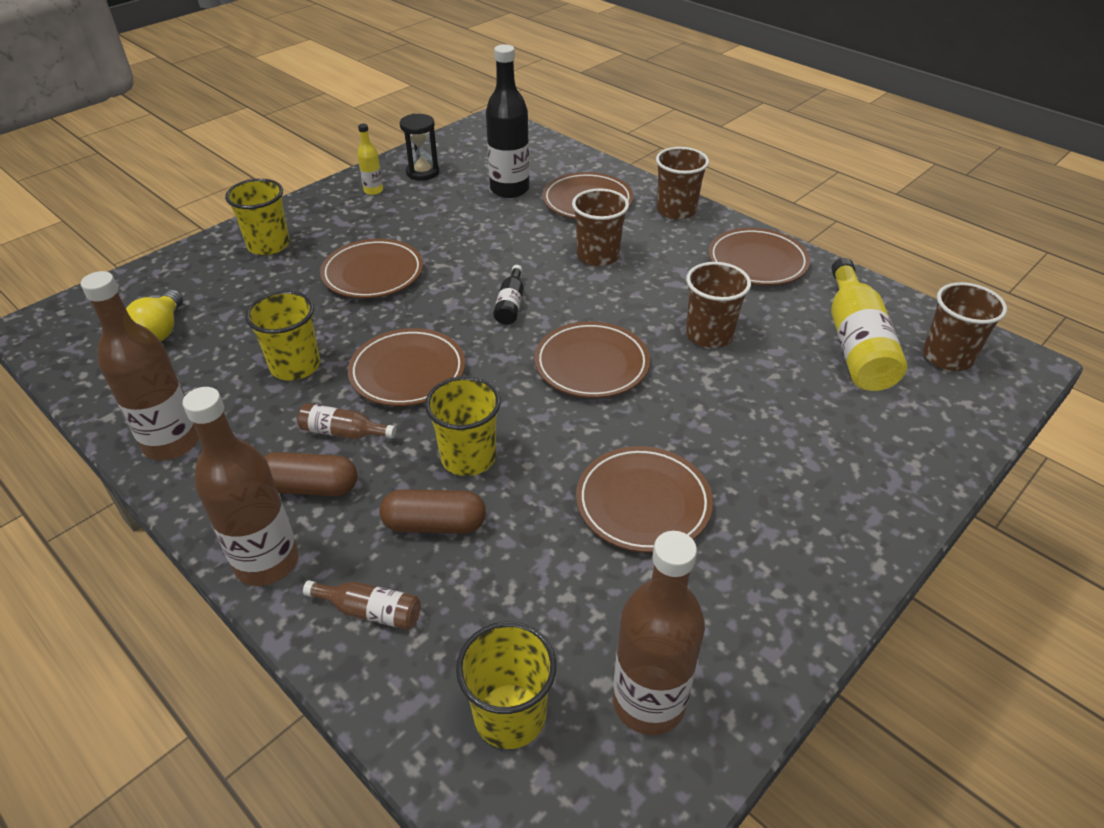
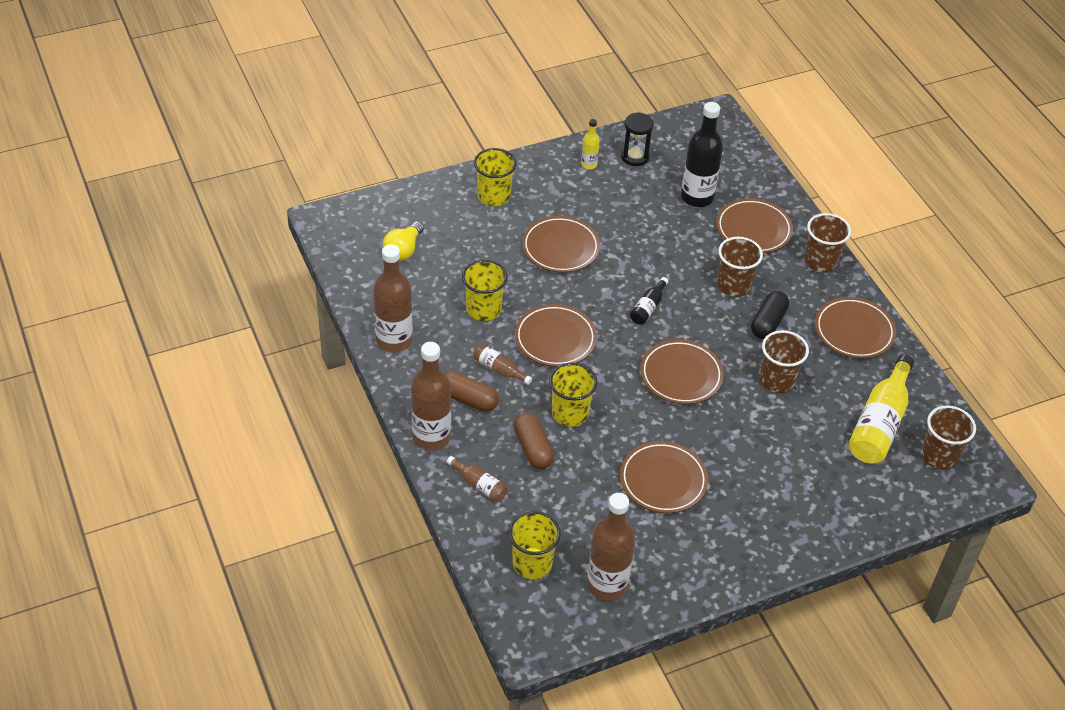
camera: 20 degrees right, 5 degrees up
(434, 524) = (533, 448): brown capsule -> brown capsule turned 45 degrees clockwise
(659, 280) = (768, 322): none -> black capsule

